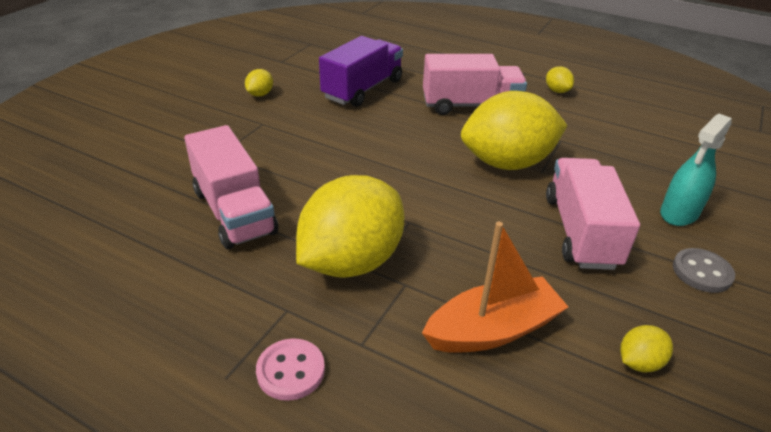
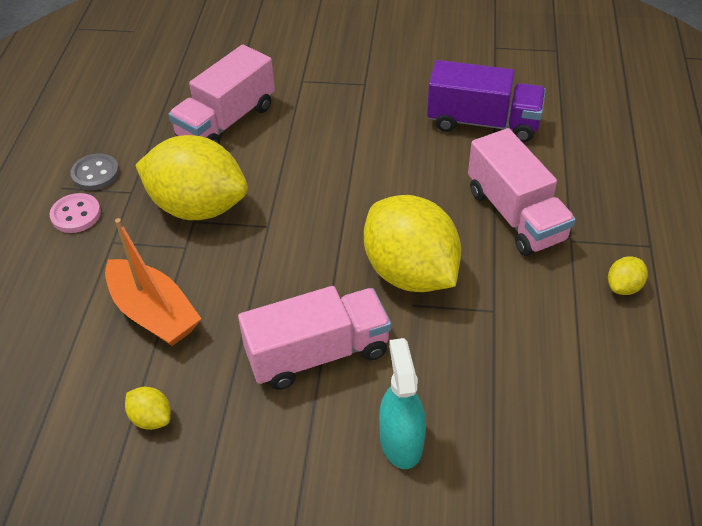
camera: 70 degrees right, 10 degrees up
(260, 94) = (415, 61): yellow lemon -> none
(679, 213) = (401, 441): turquoise spray bottle -> turquoise spray bottle turned 60 degrees clockwise
(702, 272) = (299, 465): grey button -> grey button (95, 174)

